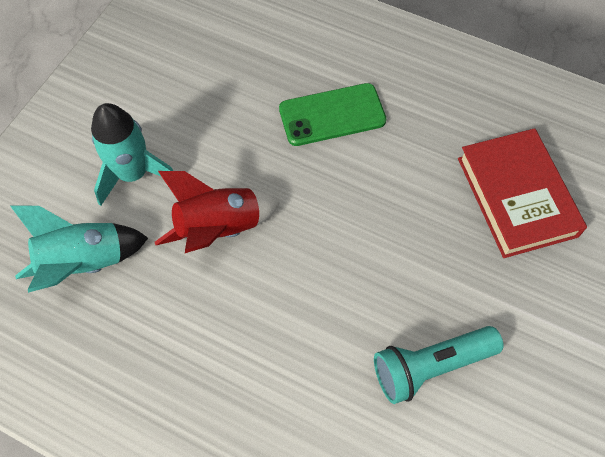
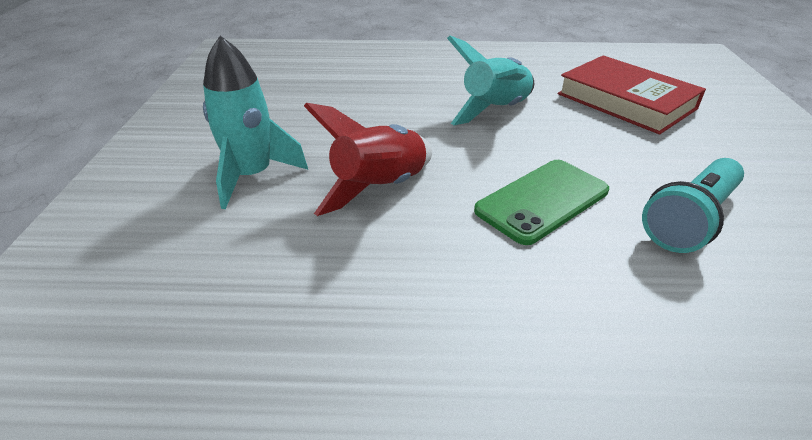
camera: 25 degrees left, 25 degrees down
(84, 263) = (230, 262): turquoise rocket -> turquoise rocket (495, 110)
(332, 115) = (429, 96): green phone -> green phone (542, 201)

